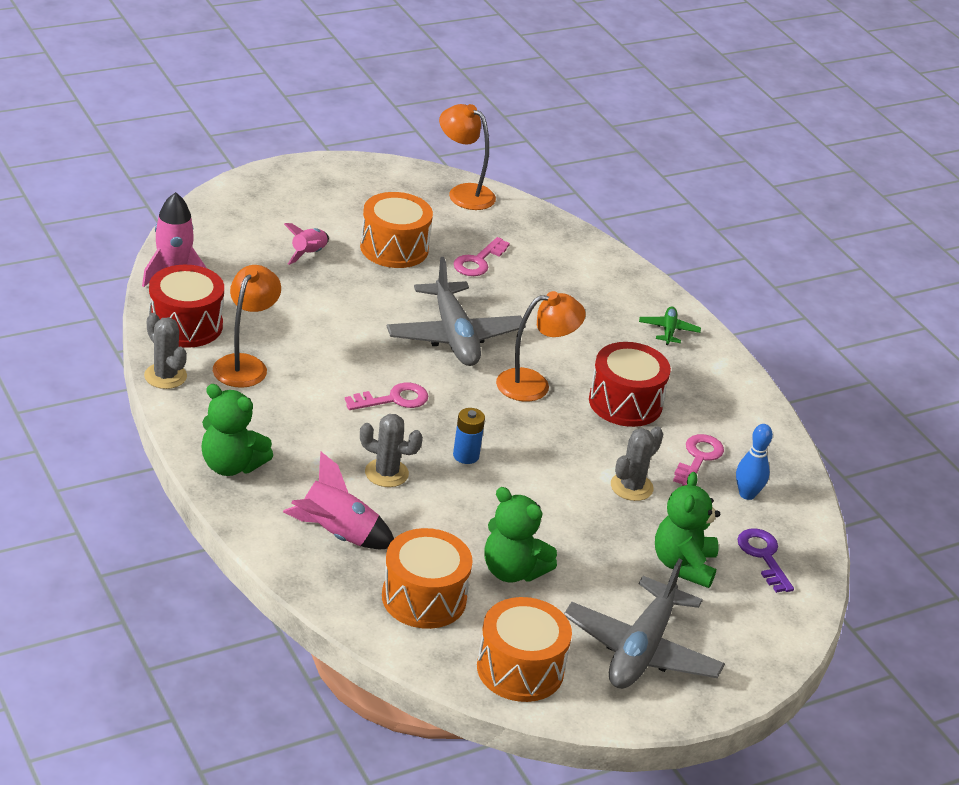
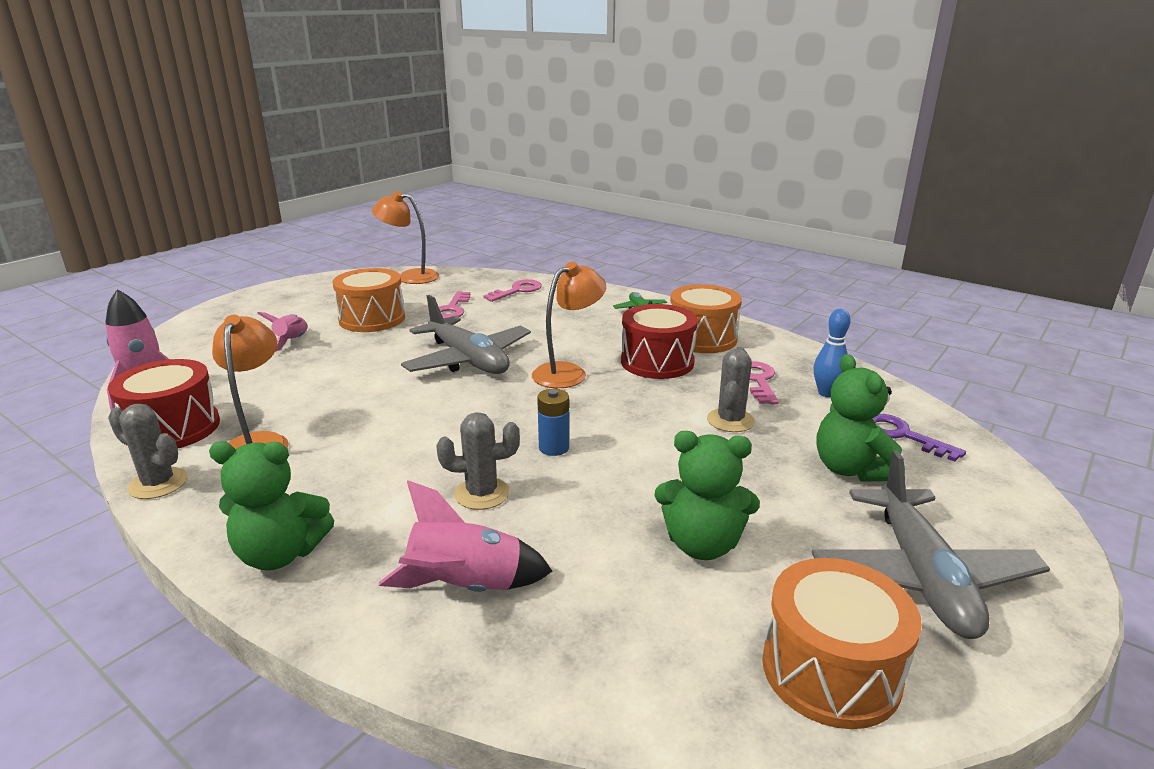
camera: 20 degrees left, 10 degrees down
(393, 399) = (443, 423): pink key -> pink key (517, 291)
(424, 598) = (632, 625): orange drum -> orange drum (702, 338)

